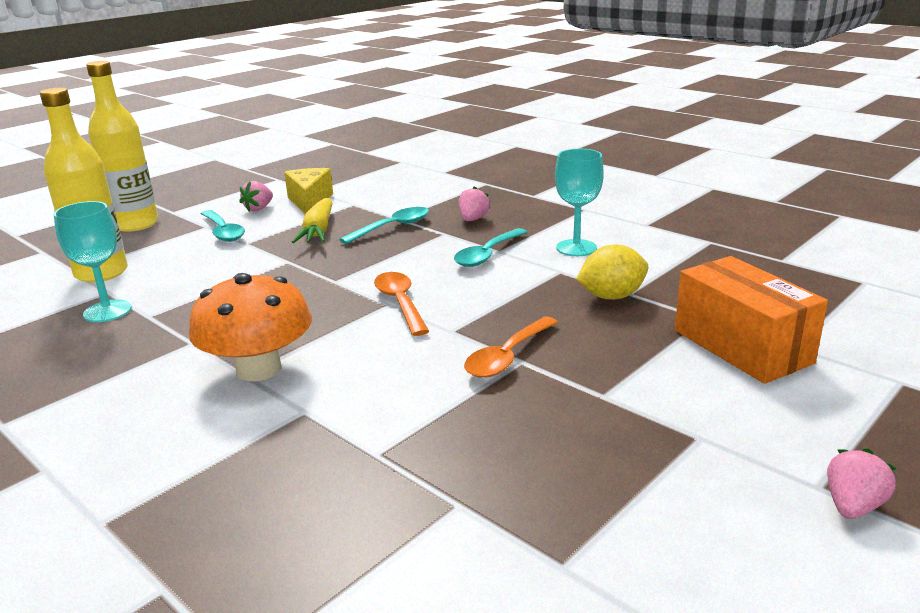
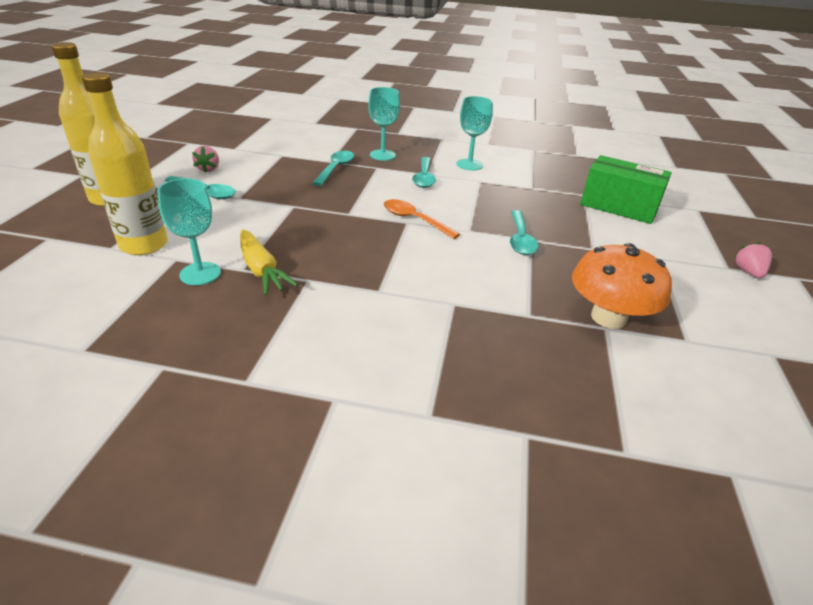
camera: 35 degrees left, 10 degrees up
(259, 369) = (385, 285): orange mushroom -> orange mushroom (608, 317)
(310, 202) = (244, 158): yellow cheese -> none
(318, 231) = (284, 180): yellow carrot -> yellow carrot (261, 270)
(473, 219) = (382, 155): pink strawberry -> turquoise goblet
(507, 357) = (520, 239): orange spoon -> turquoise spoon
(611, 296) = (526, 191): yellow lemon -> none
(742, 346) = (619, 206): orange box -> green box

